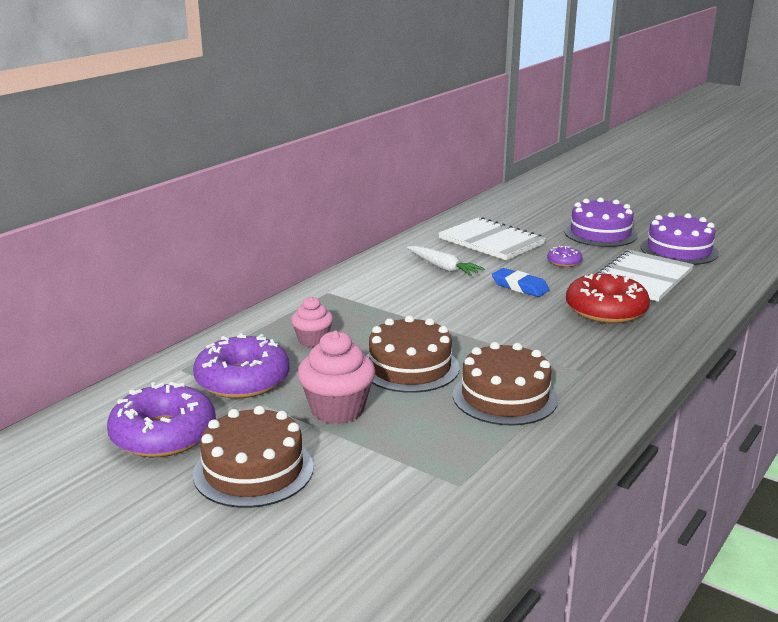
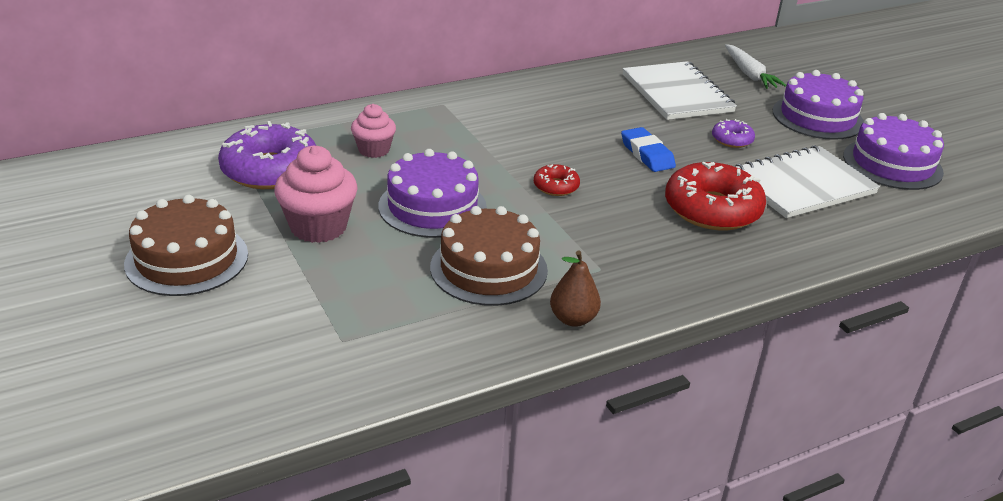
camera: 25 degrees right, 10 degrees up
(164, 434) = (153, 200): purple donut -> none
(410, 367) = (432, 206): brown cake -> purple cake
(443, 267) = (589, 109): white carrot -> white carrot (749, 74)
(483, 326) = (556, 186): none -> red donut
(604, 410) = (573, 319): none -> brown pear

